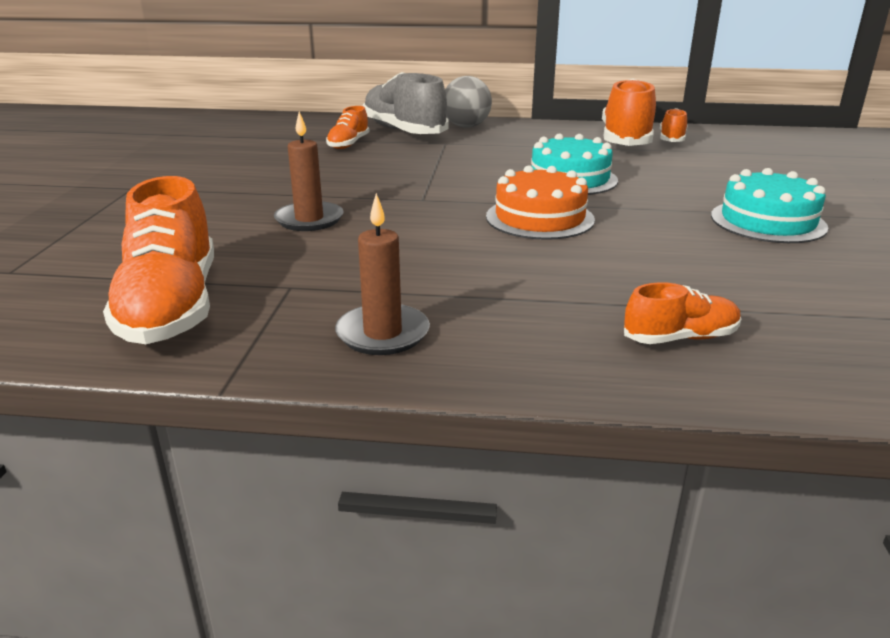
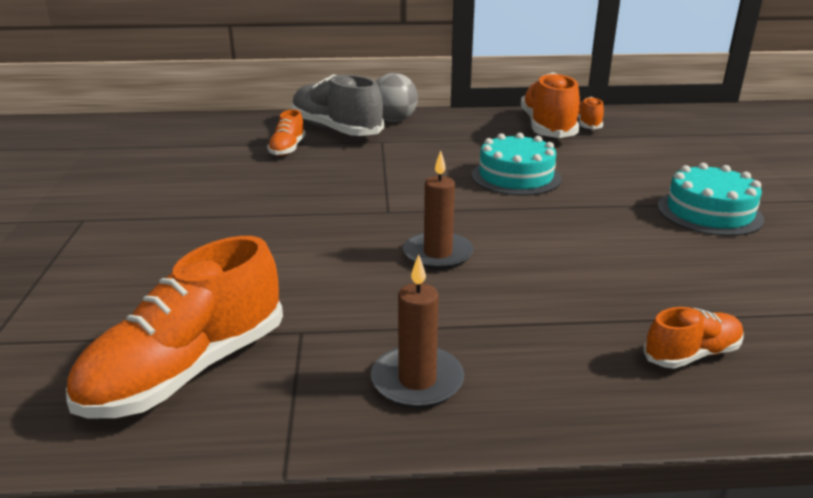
camera: 10 degrees left, 0 degrees up
(171, 306) = (188, 370): orange shoe -> orange shoe turned 60 degrees clockwise
(309, 219) = (286, 245): brown candle -> brown candle (438, 254)
(540, 218) = (508, 225): orange cake -> none

